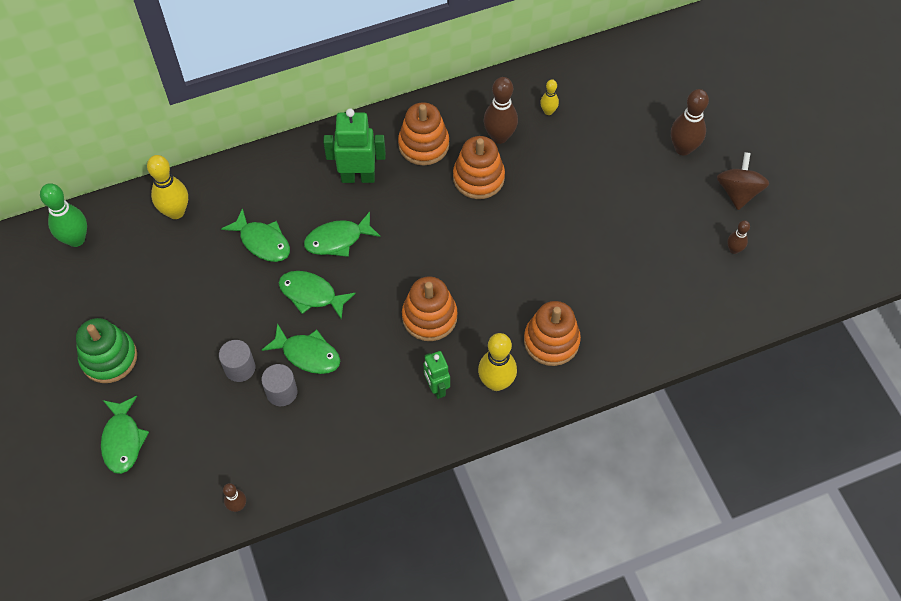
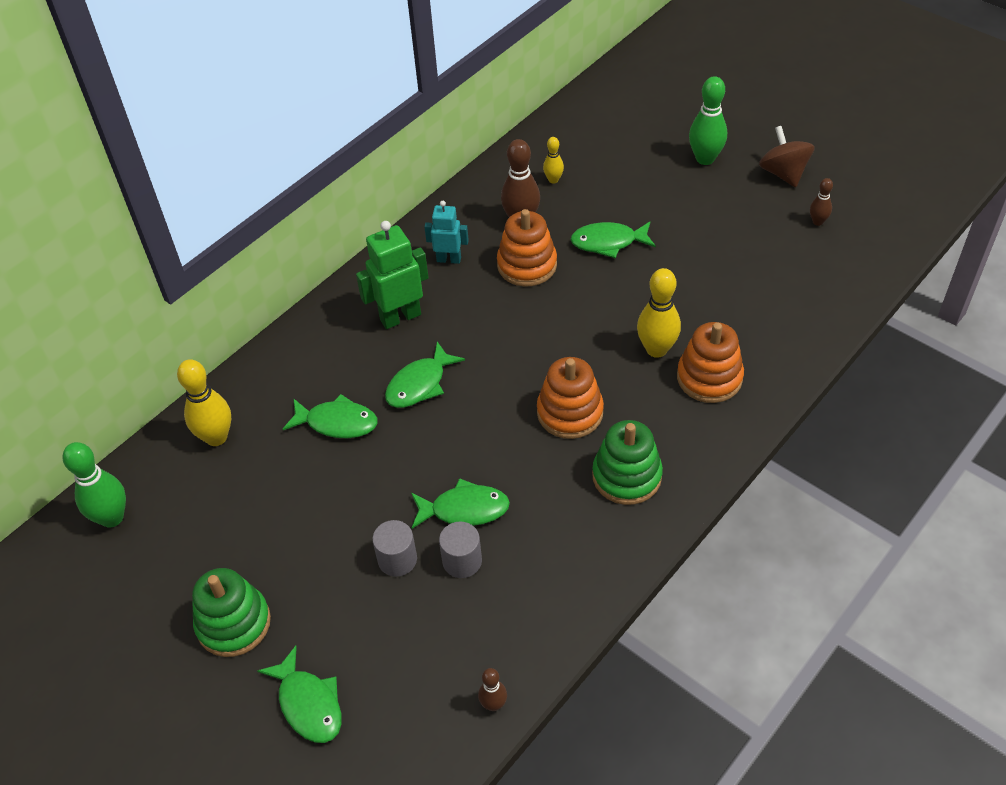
camera: 25 degrees left, 10 degrees down
(311, 294) = (427, 449): green fish -> green fish (608, 242)
(423, 145) = (449, 259): orange stacking toy -> turquoise robot
(436, 388) = (626, 476): green robot -> green stacking toy
(496, 382) = (683, 441): yellow bowling pin -> yellow bowling pin (656, 349)
(683, 148) = (705, 159): brown bowling pin -> green bowling pin

